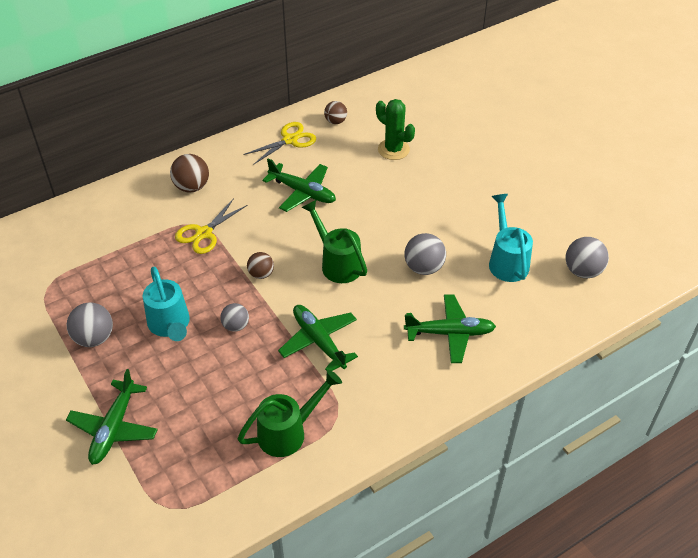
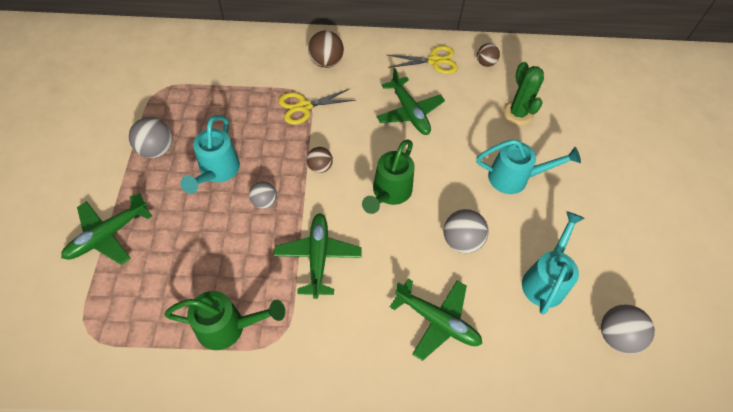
camera: 30 degrees right, 10 degrees up
(337, 263) = (389, 193): green watering can -> green watering can turned 150 degrees counterclockwise
(429, 200) = (514, 178): none -> turquoise watering can

